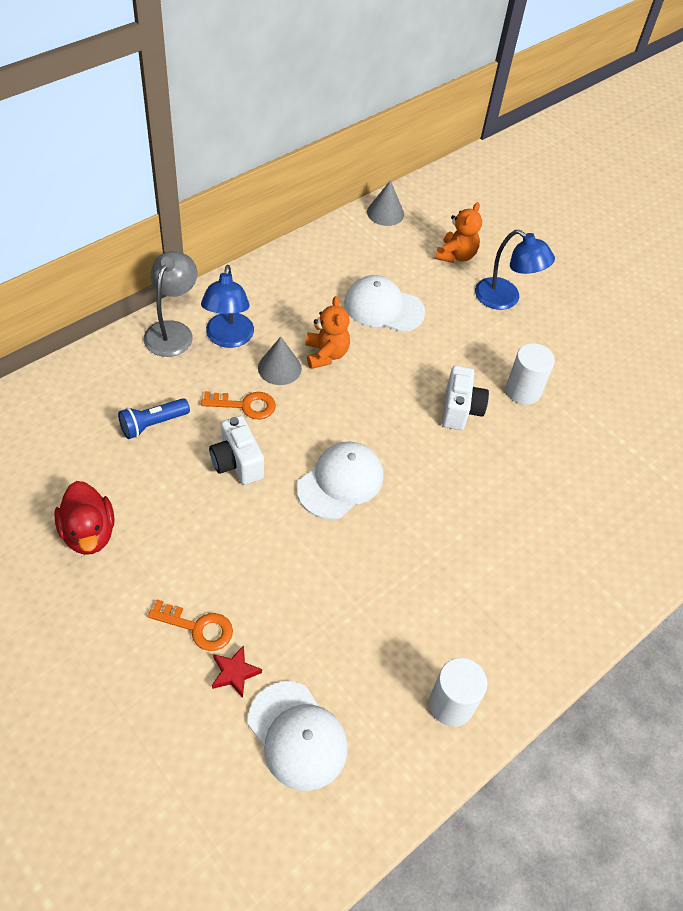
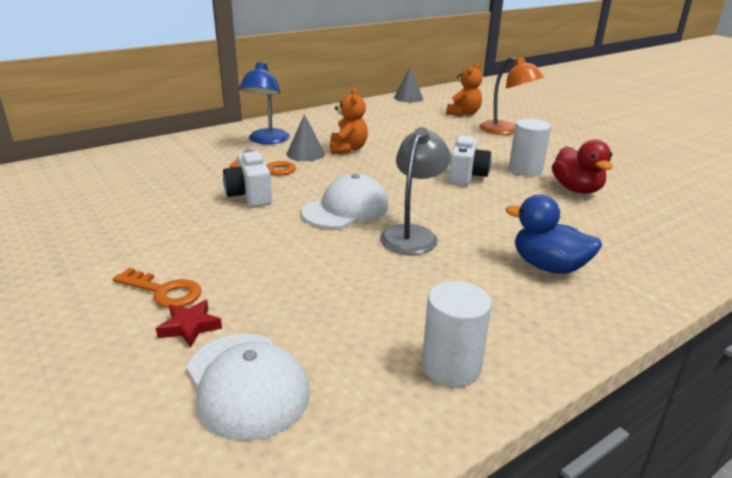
camera: 10 degrees right, 25 degrees down
(89, 533) = (87, 228): red duck -> red duck (576, 189)
(153, 424) = (182, 175): blue flashlight -> none
(172, 331) = (221, 136): grey lamp -> grey lamp (412, 234)
(383, 307) = (401, 131): white cap -> none
(505, 299) = (506, 130): blue lamp -> orange lamp
(534, 567) = (548, 266): none -> blue duck

